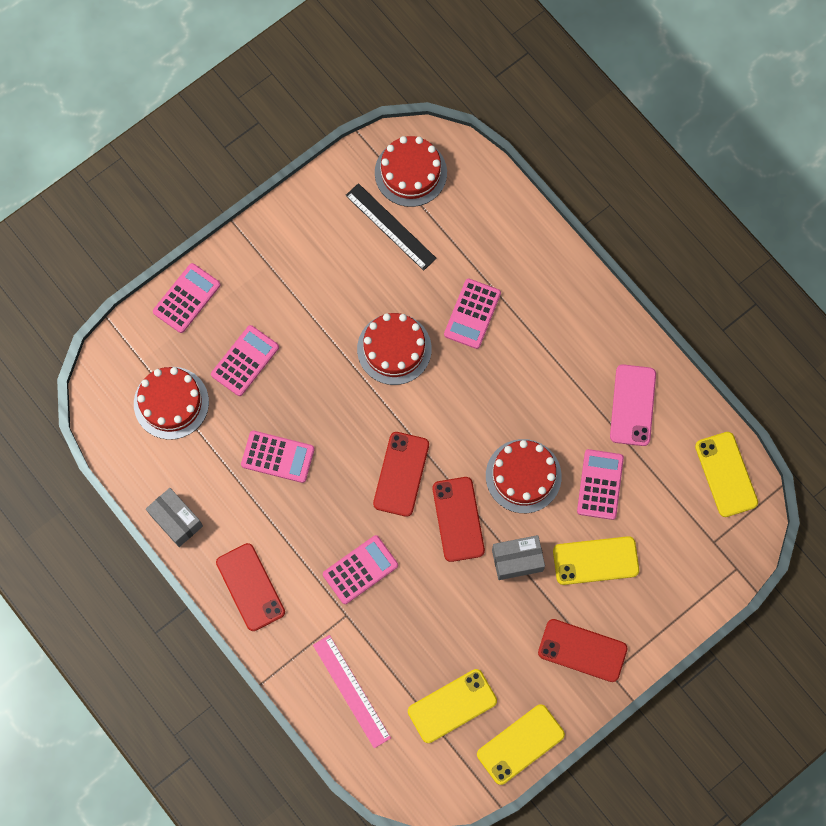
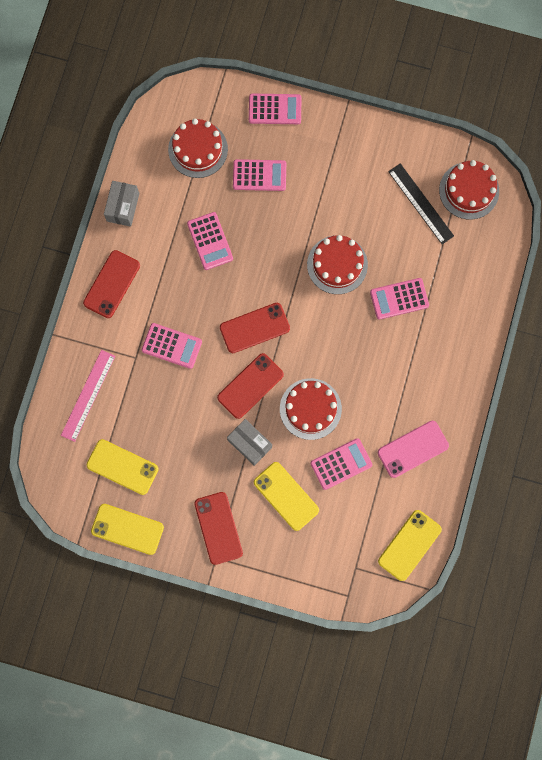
camera: 55 degrees right, 5 degrees up
(390, 227) = (420, 204): black ruler -> black ruler turned 45 degrees counterclockwise

